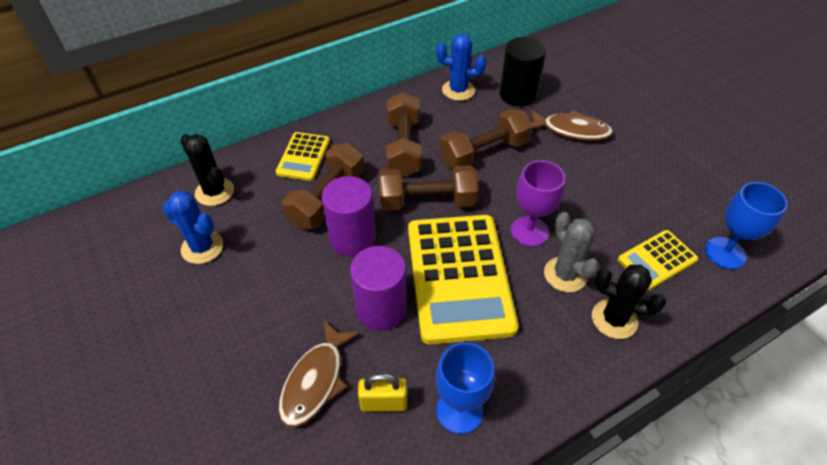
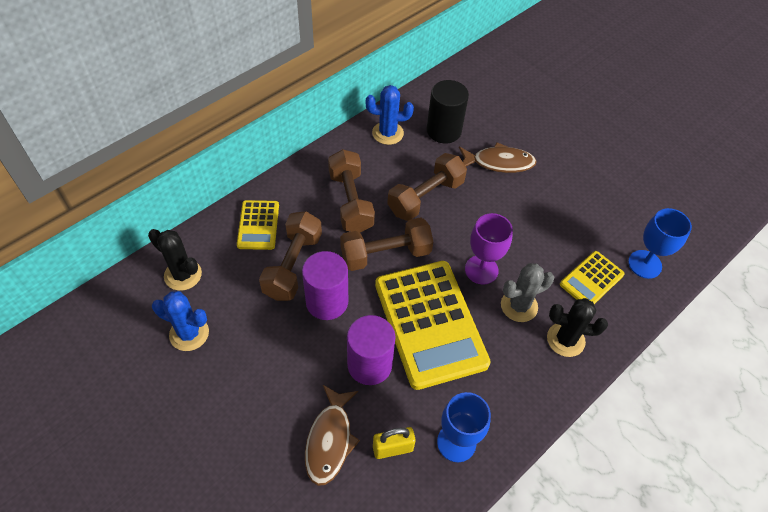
camera: 15 degrees left, 5 degrees up
(565, 274) = (519, 306): grey cactus -> grey cactus turned 75 degrees counterclockwise

